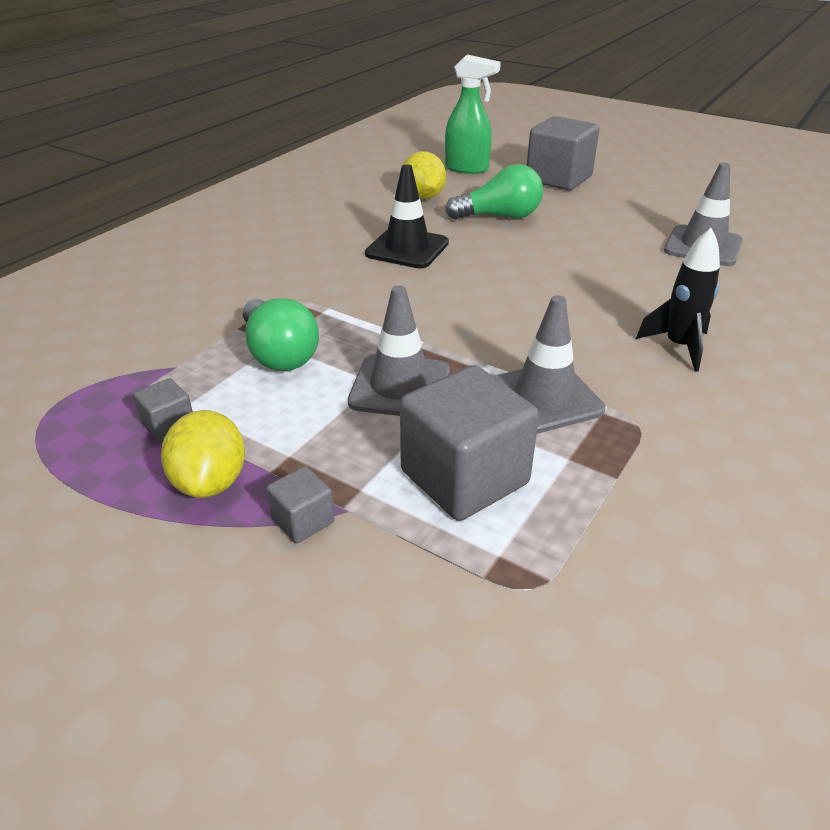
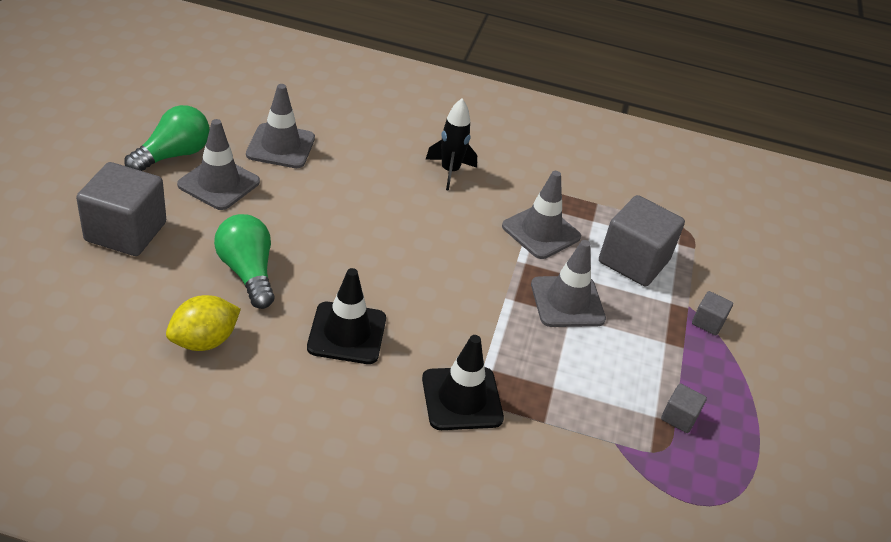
camera: 115 degrees left, 5 degrees up
(210, 482) = (709, 374): yellow lemon -> none
(279, 354) = (565, 381): green light bulb -> green light bulb (173, 155)
(297, 290) = (462, 398): none -> black traffic cone
(467, 169) = (99, 312): green spray bottle -> none
(629, 214) = (219, 183): none -> grey traffic cone

